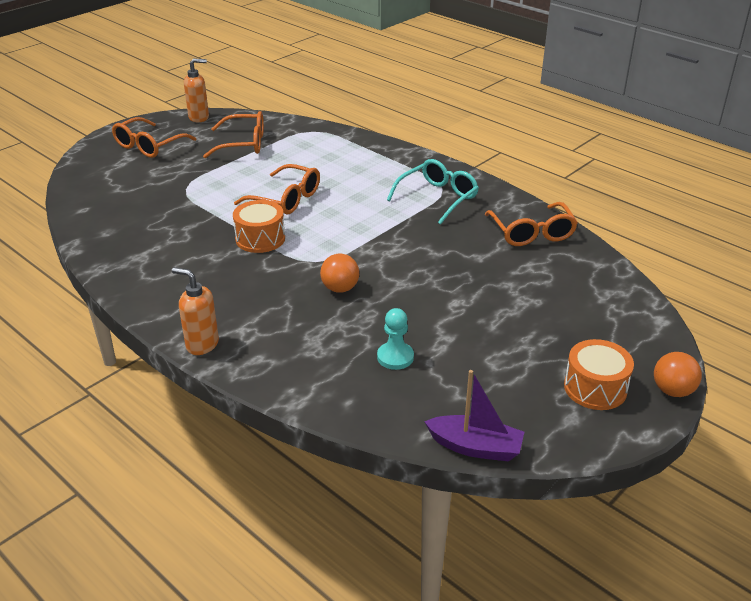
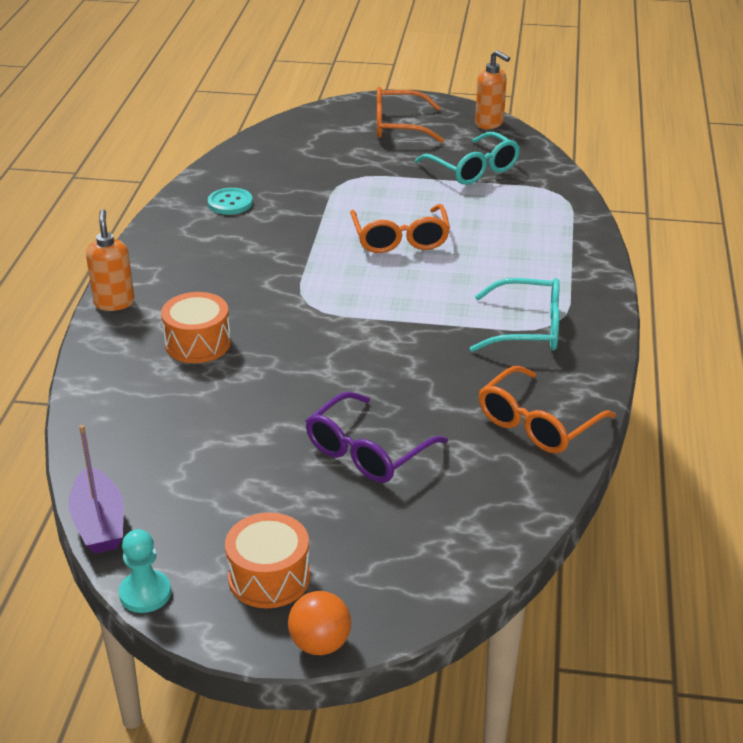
camera: 55 degrees right, 0 degrees up
(141, 244) = (230, 203): none -> turquoise button
(244, 144) = (474, 169): orange glasses -> turquoise glasses
(260, 238) = (311, 257): orange drum -> orange drum (198, 343)
(340, 288) = (277, 338): orange ball -> none
(395, 357) = (196, 418): turquoise pawn -> turquoise pawn (145, 593)
(502, 301) = (367, 452): none -> purple glasses

